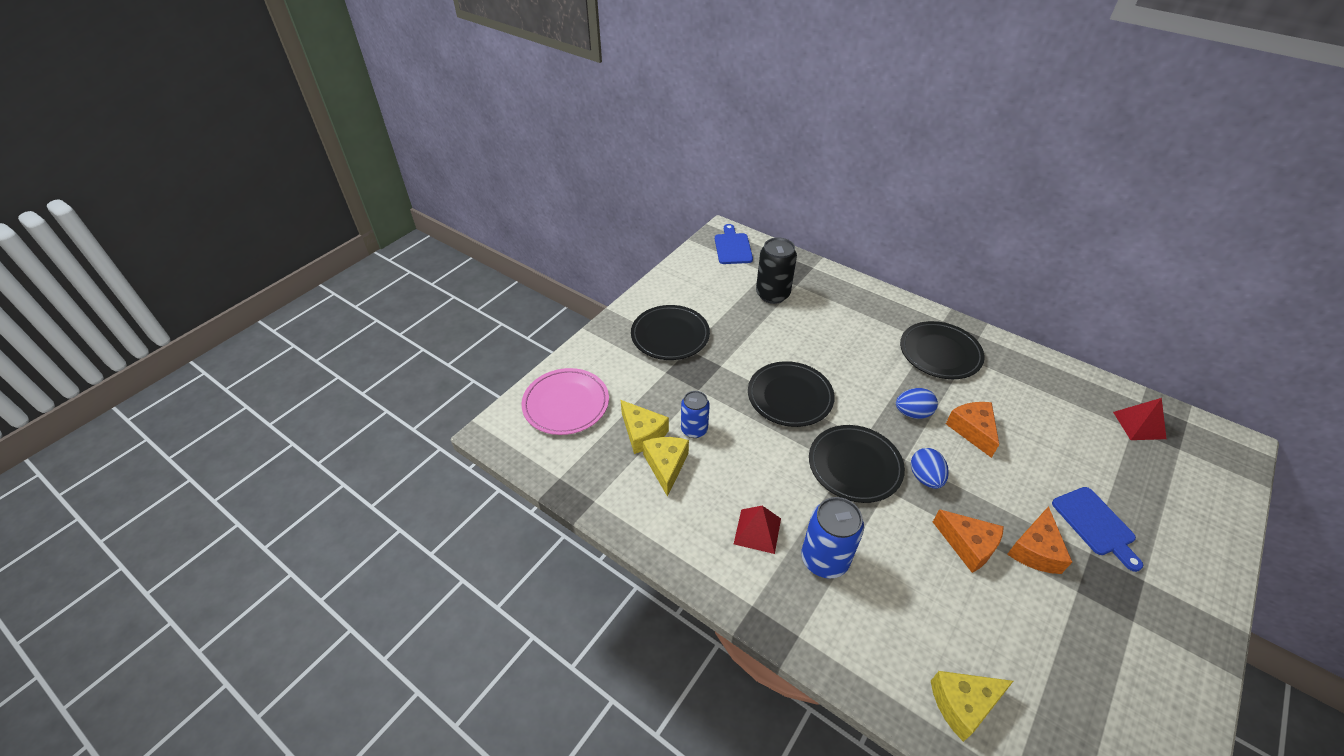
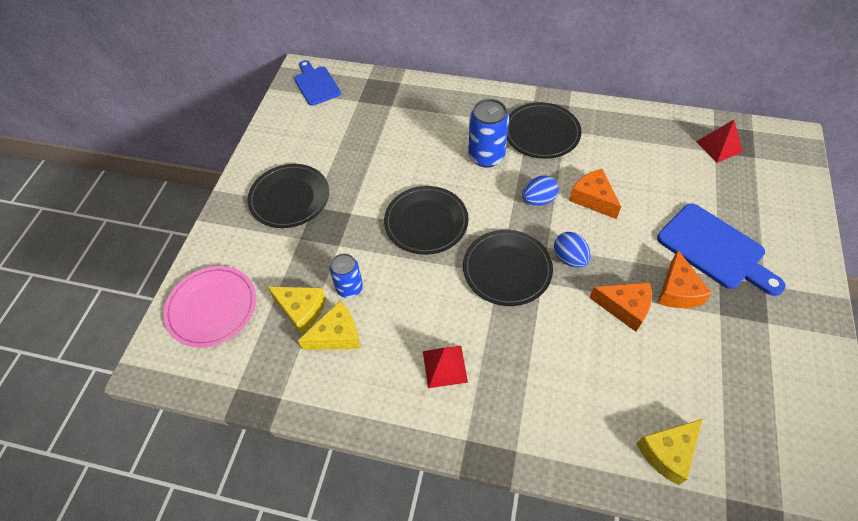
camera: 20 degrees left, 10 degrees up
(666, 466) = (337, 335): yellow cheese -> yellow cheese turned 90 degrees clockwise
(772, 294) = (372, 123): black can -> none
(824, 559) = (512, 369): blue can -> blue can (486, 156)
(1095, 524) = (715, 249): blue cutting board -> blue cutting board, size x1.50

